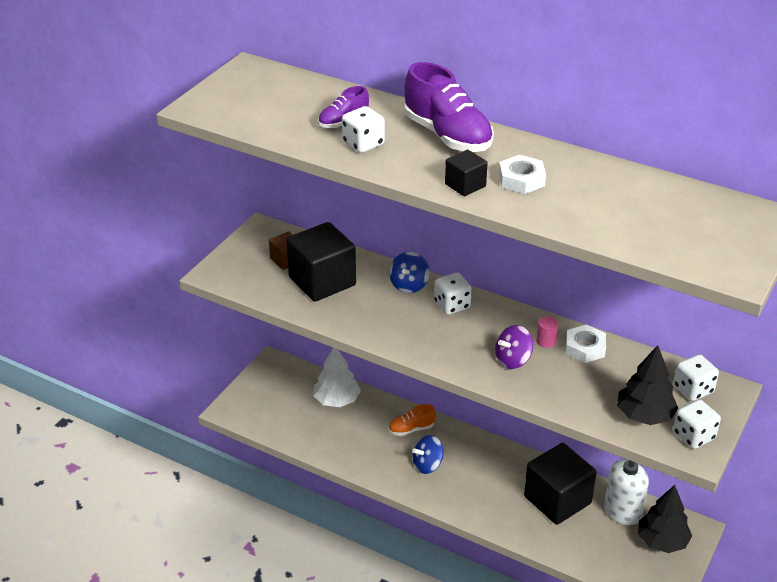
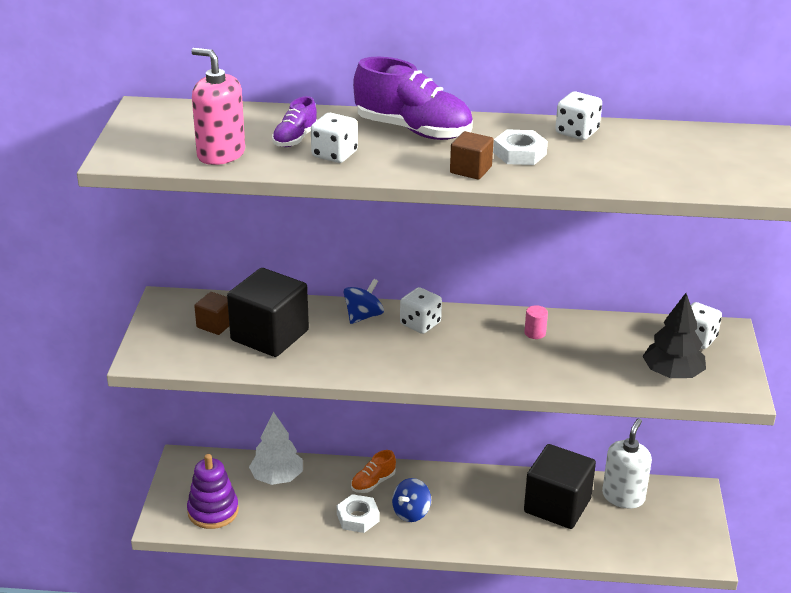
camera: 25 degrees left, 5 degrees down
(271, 413) = (213, 511): none -> purple stacking toy
(274, 122) = (221, 154): none -> pink soap dispenser
(409, 285) = (363, 316): blue spinning top -> blue spinning top turned 135 degrees counterclockwise
(465, 185) = (470, 170): black cube -> brown cube
(512, 360) = (516, 358): purple spinning top -> none
(585, 348) = (575, 329): white nut -> white nut (358, 517)
(662, 541) = (675, 512): black tree -> none
(693, 436) = (727, 379): white dice -> white dice (577, 132)

